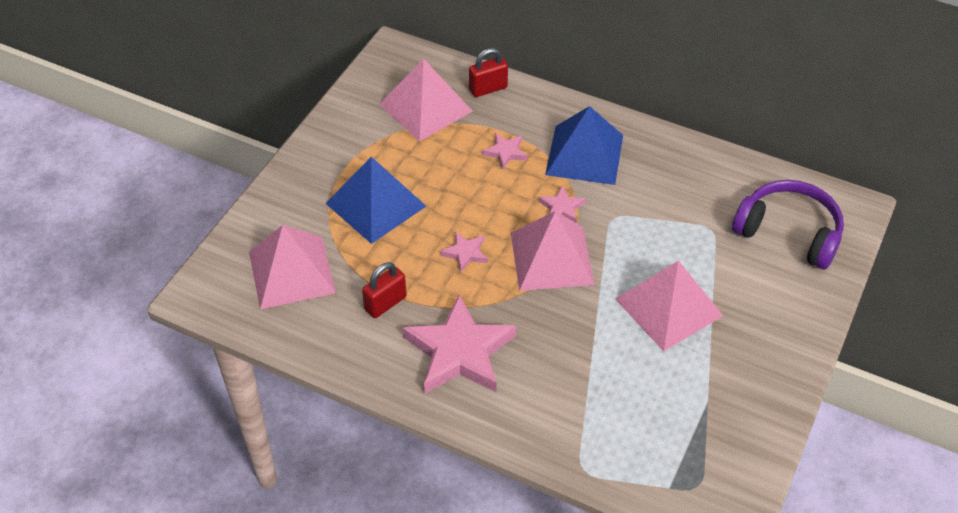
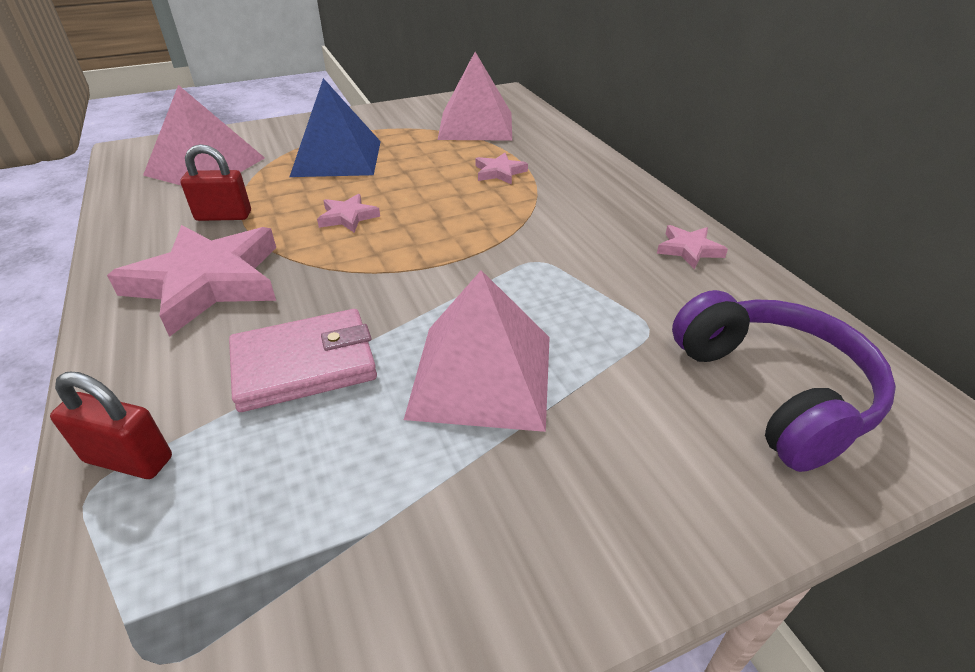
camera: 40 degrees right, 10 degrees down
(488, 89) = (547, 134): red padlock -> red padlock (129, 459)
(552, 258) = (419, 259): pink pyramid -> none
(561, 208) = (492, 228): pink star -> pink star (689, 249)
(584, 155) = (576, 203): blue pyramid -> none
(585, 358) = (305, 364): none -> pink wallet

